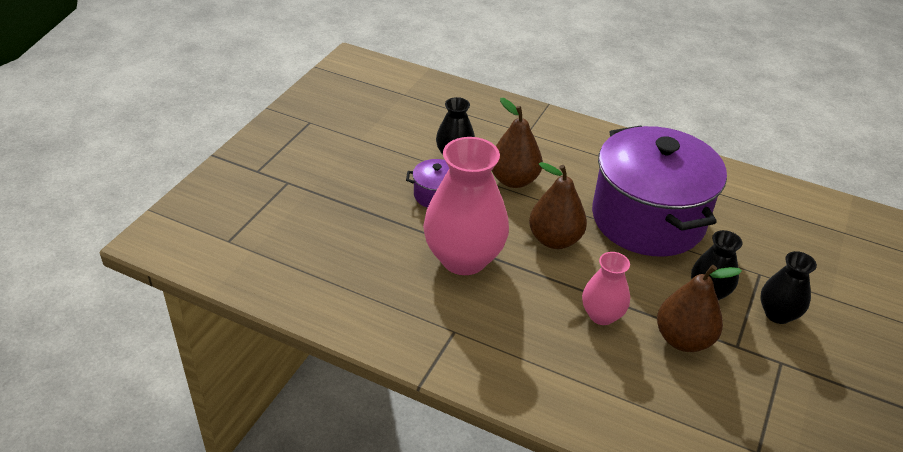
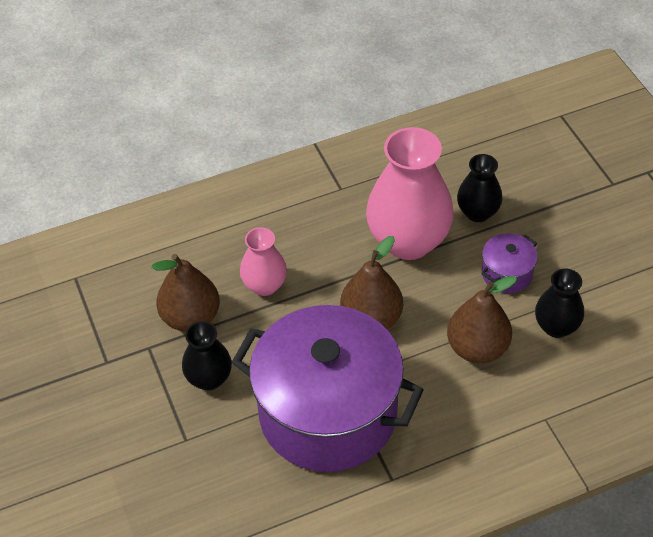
camera: 135 degrees right, 10 degrees up
(777, 314) = (140, 407): black vase -> black vase (477, 212)

